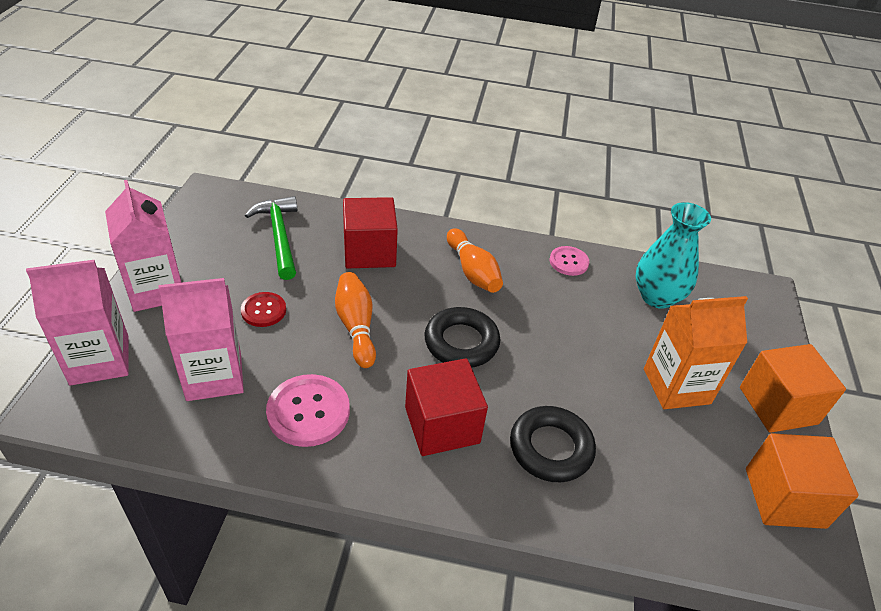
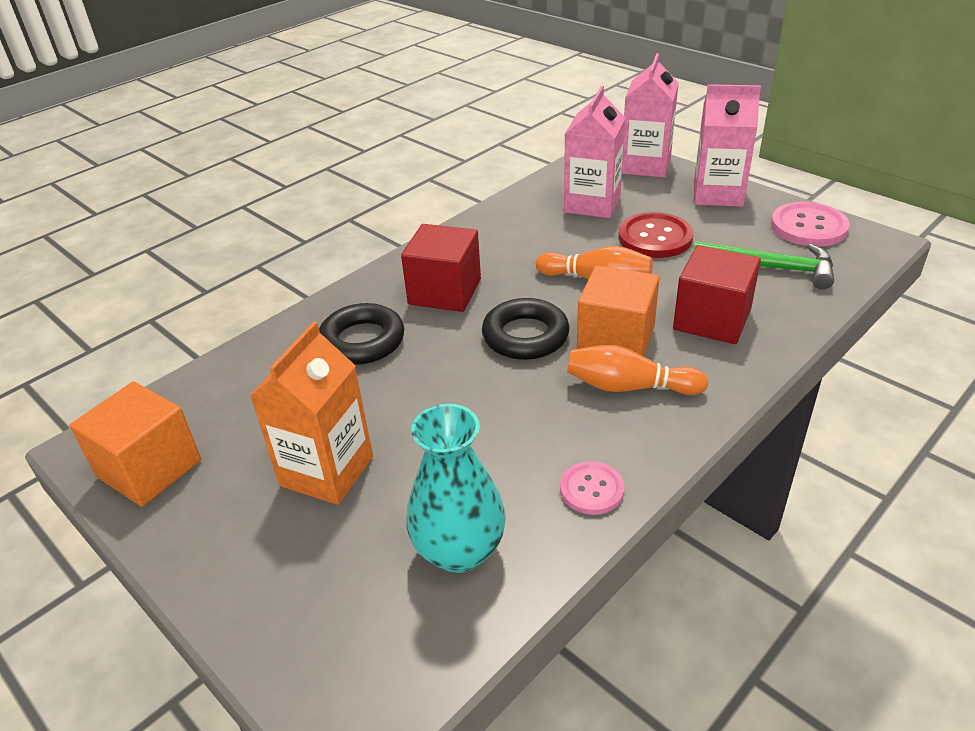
camera: 130 degrees right, 5 degrees down
(263, 310) = (655, 238): red button -> red button, size x1.64
(308, 412) = (519, 235): pink button -> pink button (808, 227)
(778, 405) = (211, 552): orange cube -> orange cube (615, 340)

